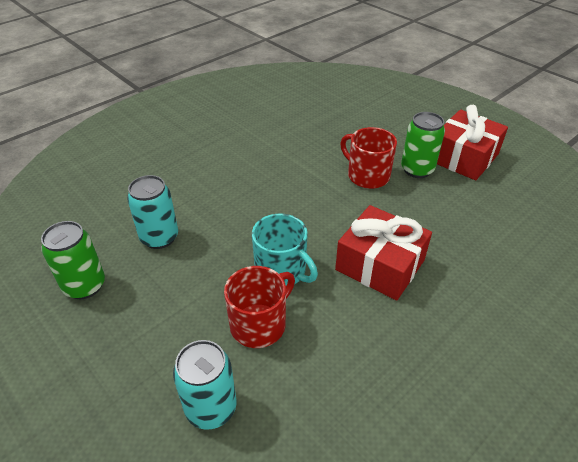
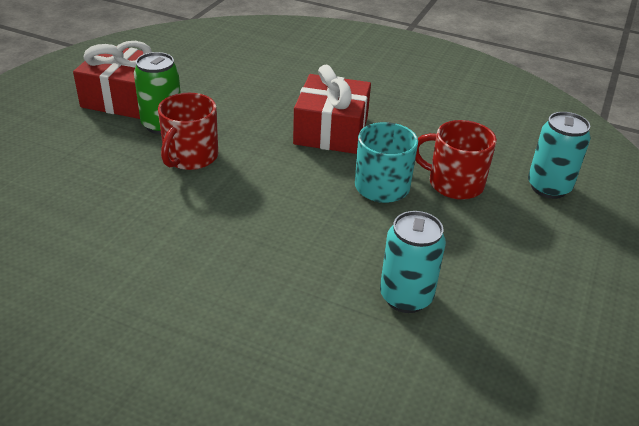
camera: 115 degrees left, 5 degrees down
(84, 286) = (524, 331): green can -> none

